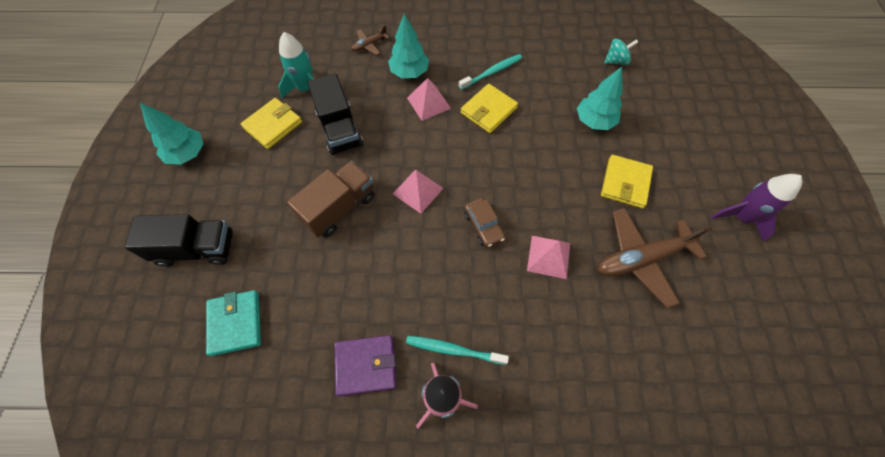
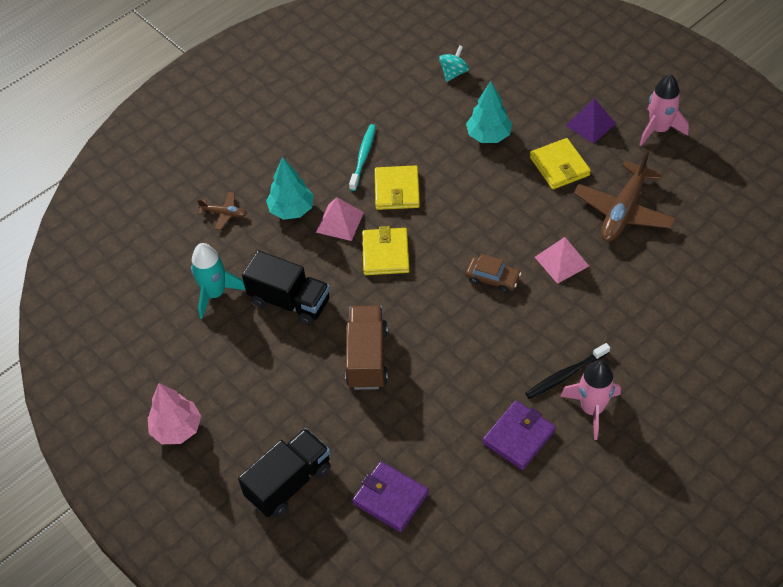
camera: 40 degrees left, 10 degrees down
(187, 153) = (177, 429): turquoise tree -> pink tree
(235, 323) = (390, 498): turquoise wallet -> purple wallet
(273, 125) = (225, 345): yellow wallet -> yellow wallet (385, 254)
(369, 45) = (224, 214): brown plane -> brown plane turned 90 degrees counterclockwise
(418, 191) = (414, 295): pink pyramid -> none
(453, 350) = (565, 375): turquoise toothbrush -> black toothbrush
(684, 170) = (590, 124): none -> purple pyramid
(741, 217) = (659, 129): purple rocket -> pink rocket

